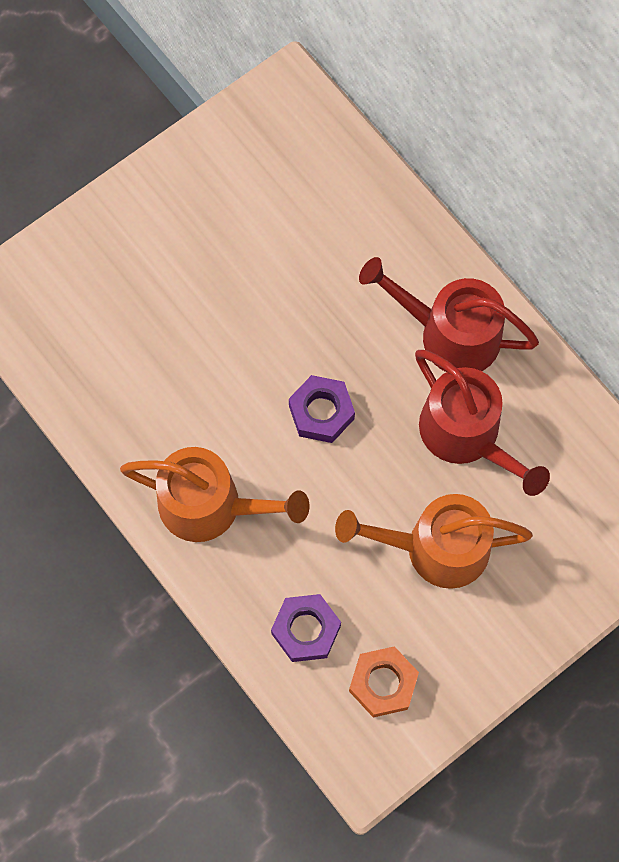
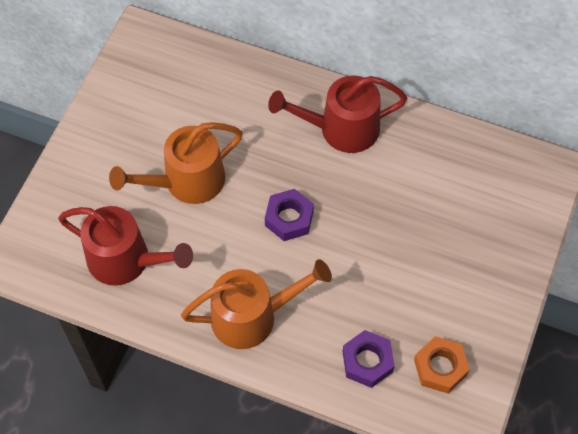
camera: 30 degrees left, 10 degrees down
(436, 548) = (418, 263): orange watering can -> orange watering can (187, 181)
(466, 435) = (392, 184): red watering can -> red watering can (126, 260)

